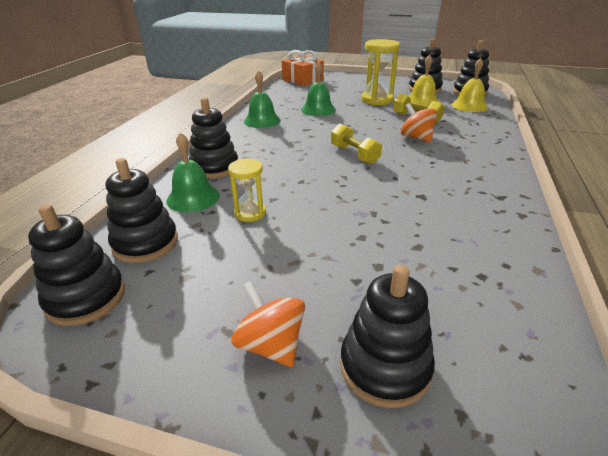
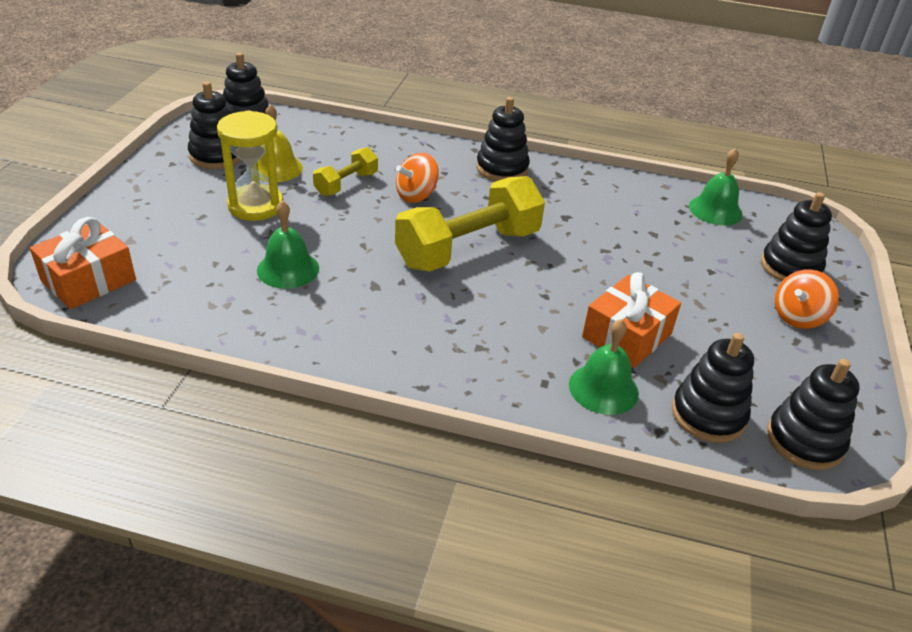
camera: 95 degrees left, 5 degrees up
(214, 167) = (515, 377): black stacking toy -> black stacking toy (502, 168)
(250, 213) = (627, 335): yellow hourglass -> orange gift
(262, 121) = (329, 334): green bell -> green bell (715, 210)
(354, 154) = (468, 248): yellow dumbbell -> yellow dumbbell, size x1.96
(469, 106) = (306, 136): yellow bell -> none

